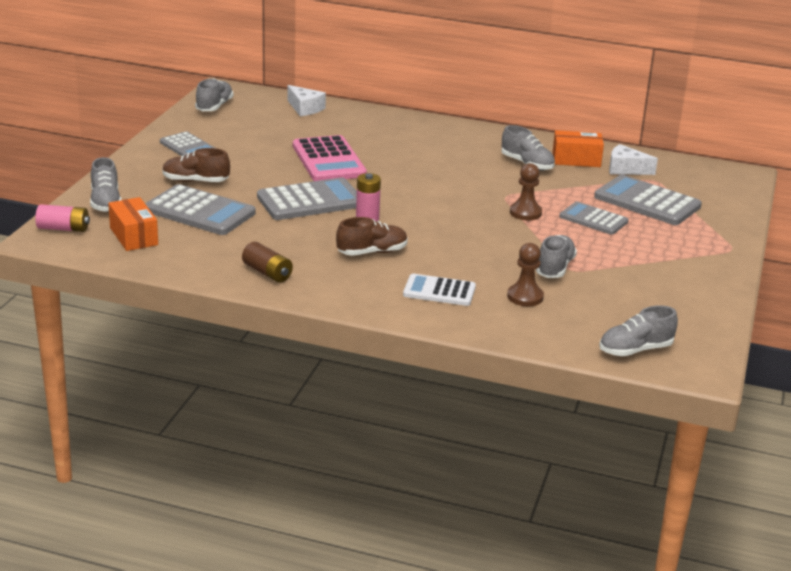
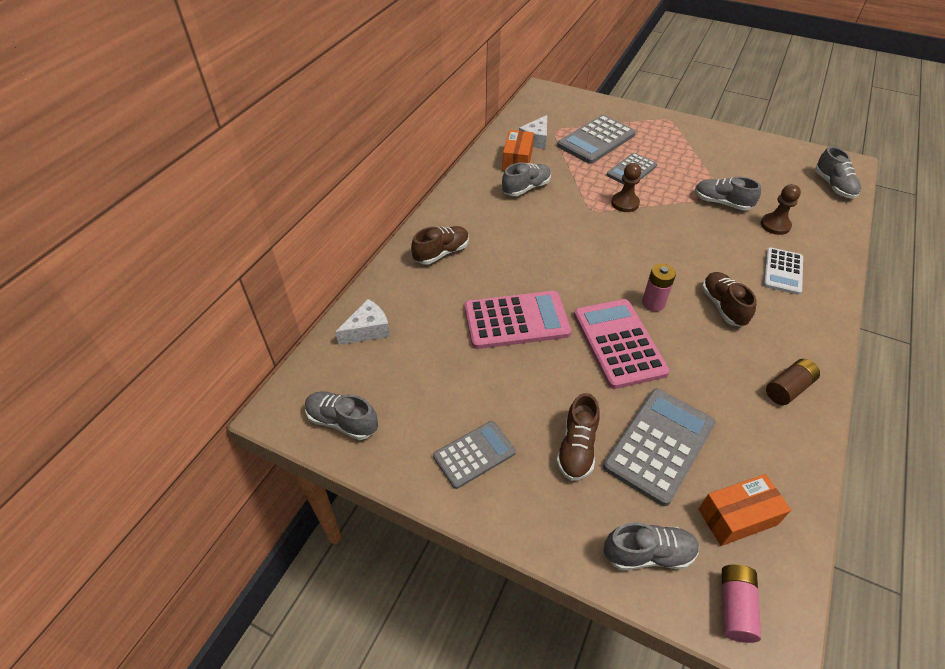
camera: 80 degrees left, 20 degrees up
(310, 201) = (618, 343): grey calculator -> pink calculator
(407, 130) = (441, 253): none -> brown shoe

